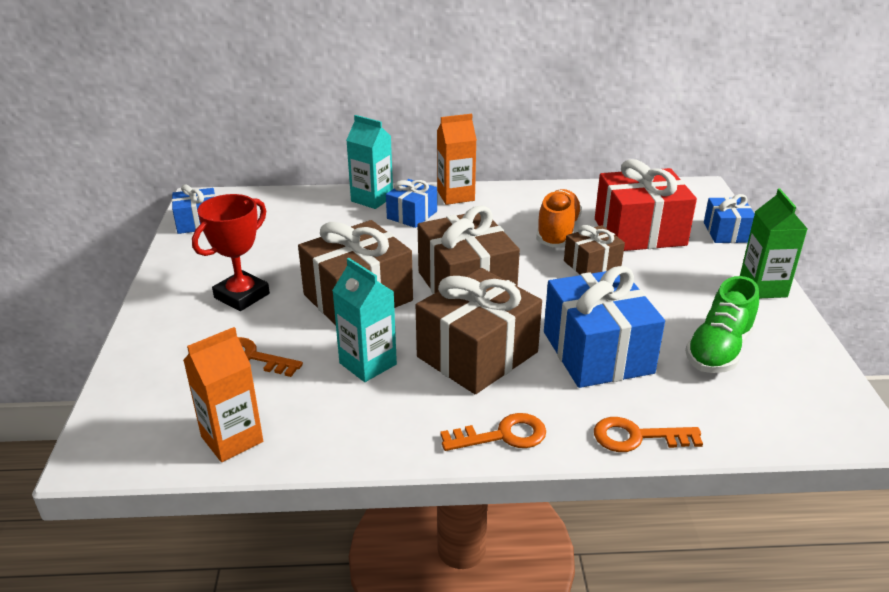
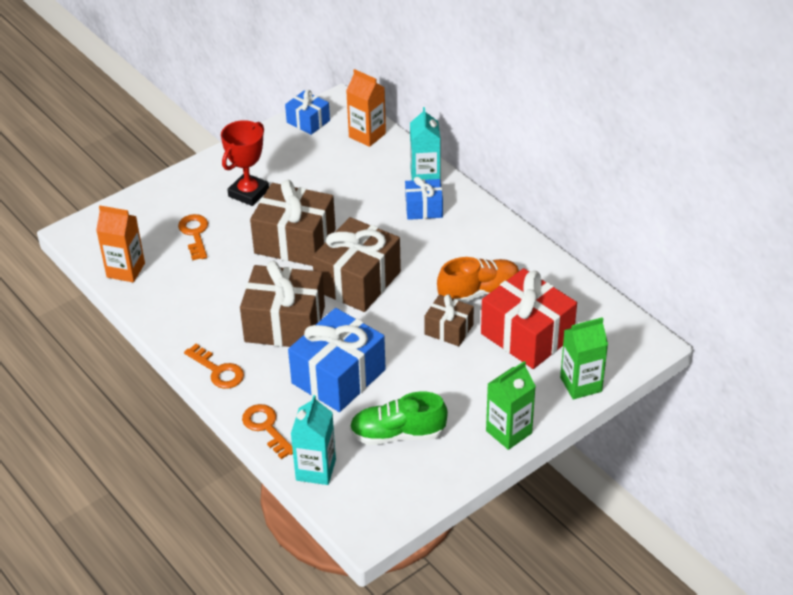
camera: 55 degrees right, 10 degrees up
(242, 296) = (248, 193): red trophy -> red trophy turned 60 degrees counterclockwise
(368, 364) = (233, 283): turquoise carton -> turquoise carton (316, 470)
(455, 196) = (477, 214): orange carton -> orange carton (367, 135)
(726, 232) = (581, 384): blue gift -> green carton

